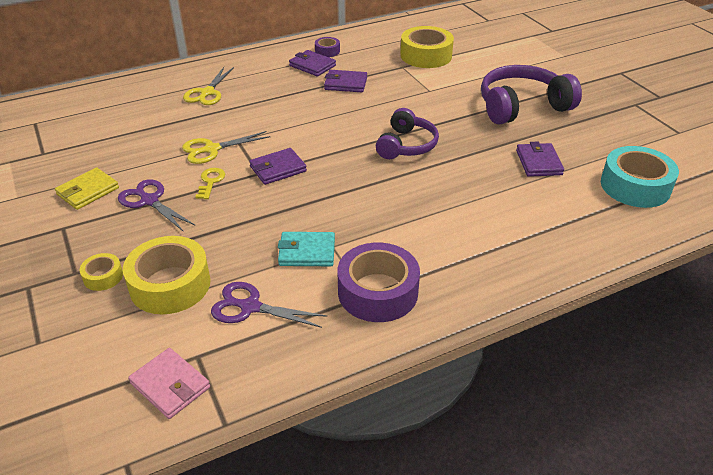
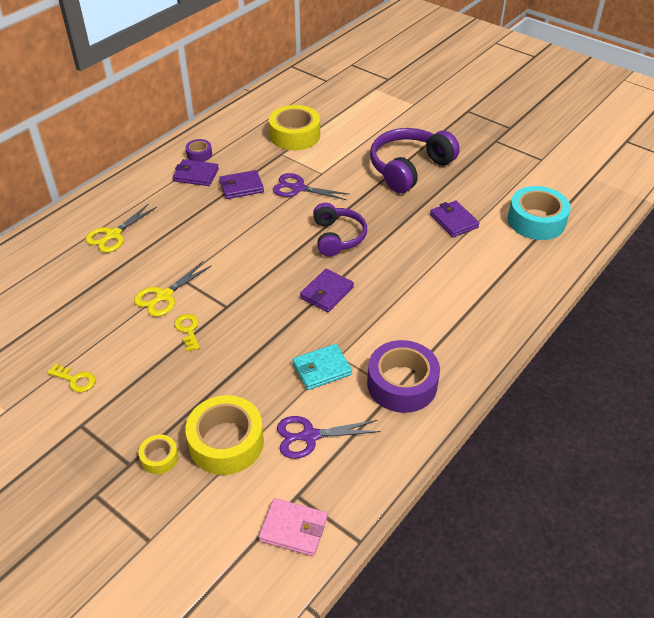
camera: 25 degrees left, 5 degrees up
(88, 191) = (75, 379): yellow wallet -> yellow key
(149, 201) = (144, 369): purple scissors -> purple scissors (298, 188)
(207, 93) = (113, 235): yellow scissors -> yellow scissors turned 45 degrees clockwise
(278, 169) = (241, 297): purple wallet -> purple wallet (327, 293)

